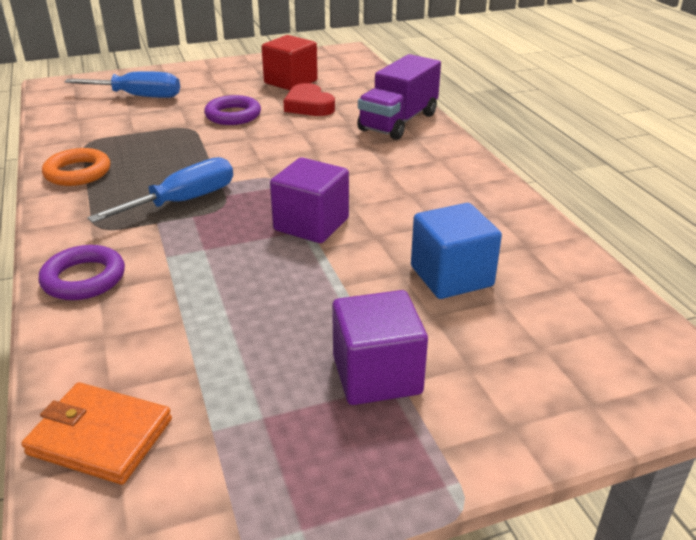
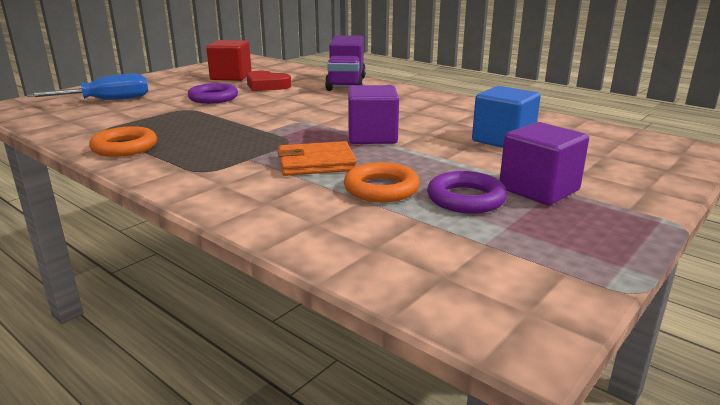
camera: 30 degrees left, 10 degrees down
(84, 278) = (240, 199): purple ring -> purple ring (466, 199)
(100, 437) = (411, 271): orange wallet -> orange wallet (316, 163)
(183, 201) = (252, 144): blue screwdriver -> none
(218, 310) = (381, 189): none -> orange ring

